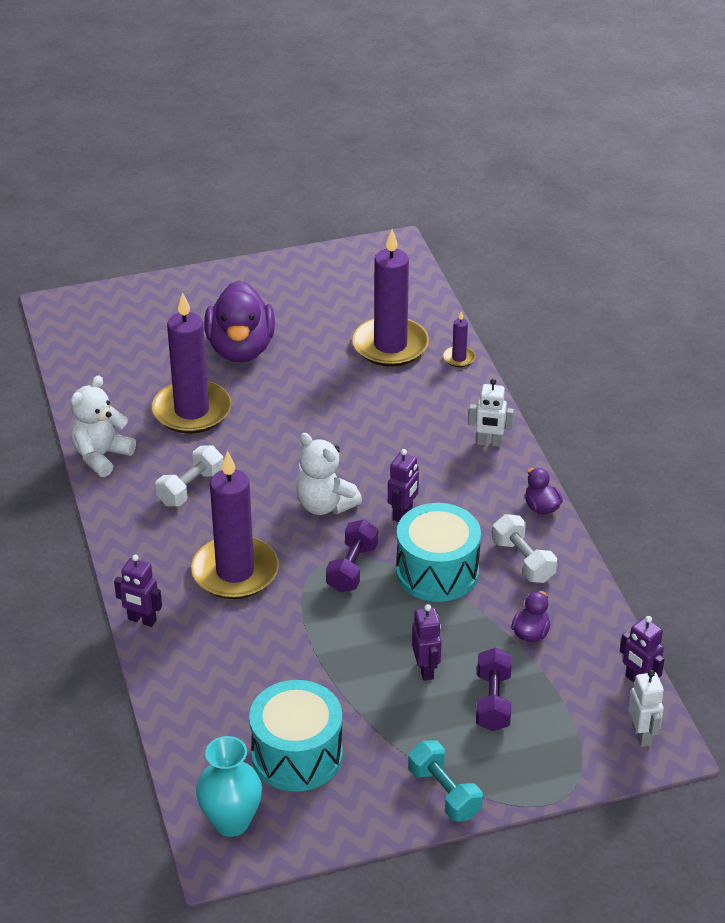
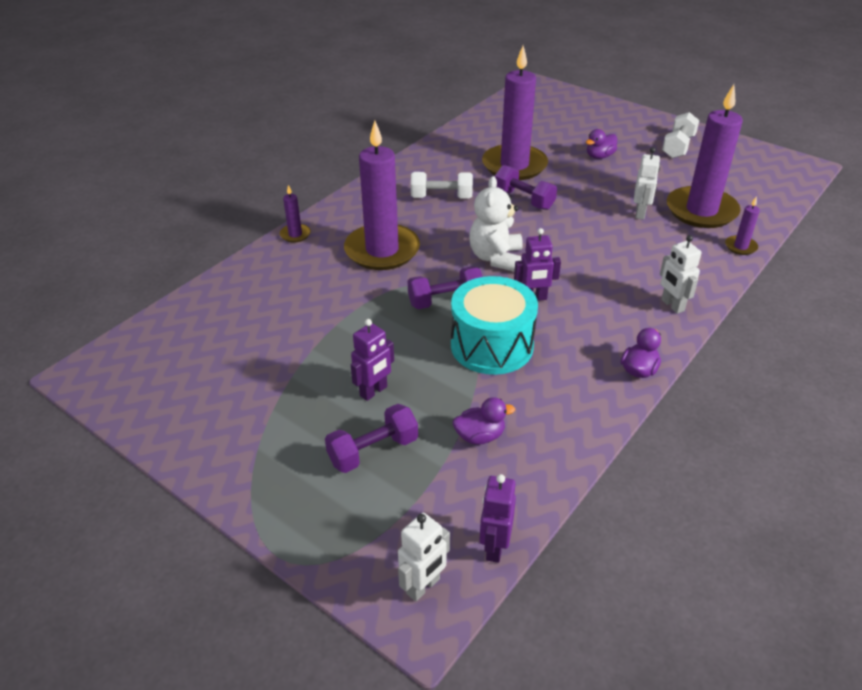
camera: 55 degrees right, 0 degrees up
(101, 456) = (429, 154): white teddy bear -> none
(142, 620) = (295, 234): purple robot -> purple candle
(231, 822) = (125, 363): turquoise vase -> none
(241, 349) = (599, 156): purple duck -> purple duck, size x0.45
(256, 438) = (524, 200): none -> purple dumbbell
(297, 755) = (219, 364): turquoise drum -> none
(355, 381) = (640, 213): none -> white robot
(444, 792) = (237, 471): turquoise dumbbell -> none
(523, 561) = (562, 389): white dumbbell -> white dumbbell (678, 147)

